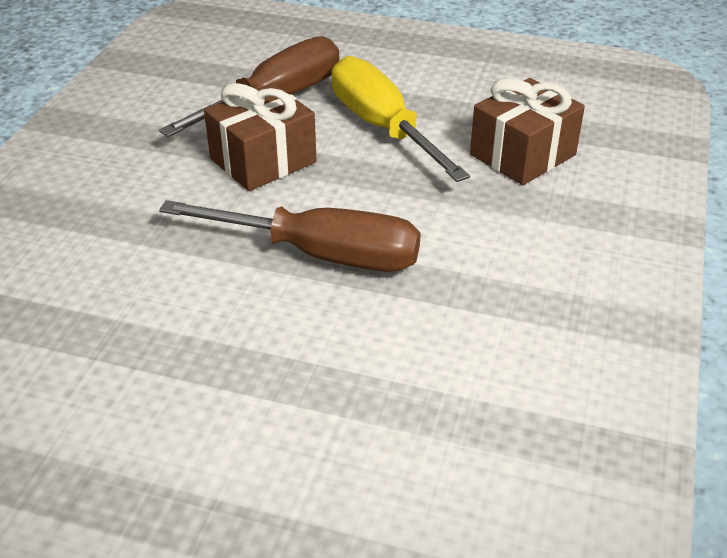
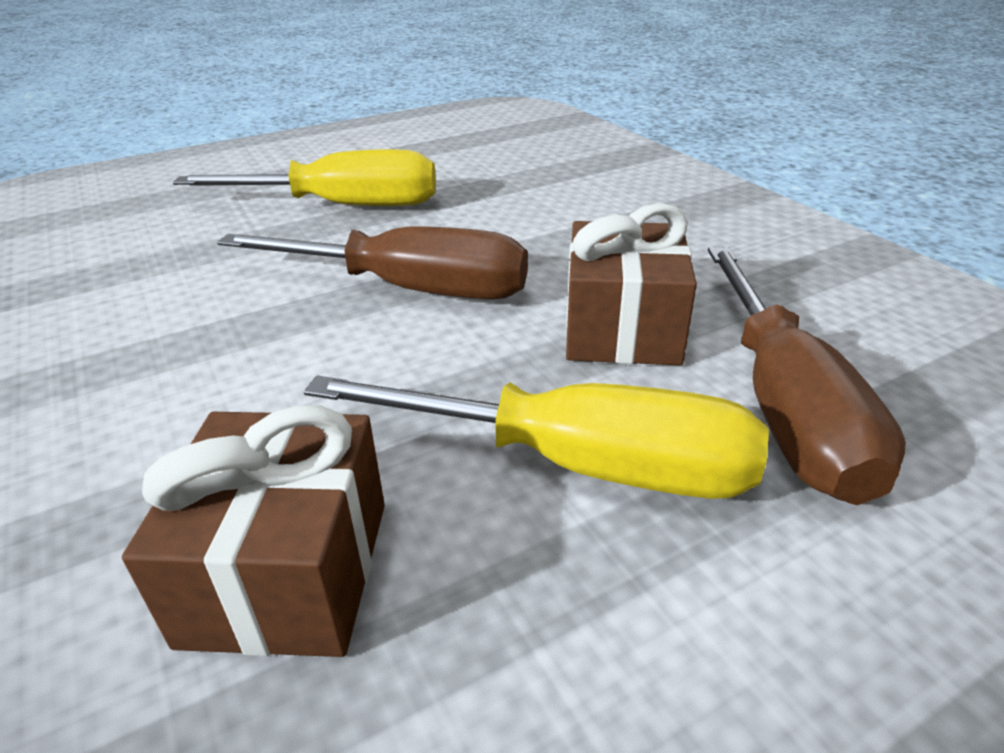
camera: 135 degrees right, 5 degrees down
(235, 396) = (342, 206): none -> yellow screwdriver
(320, 255) = (409, 289): brown screwdriver -> brown screwdriver turned 135 degrees counterclockwise

